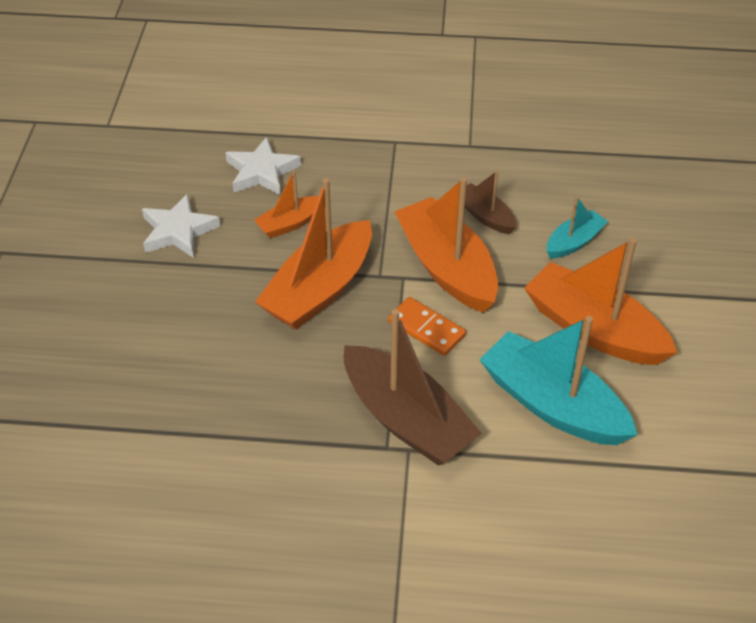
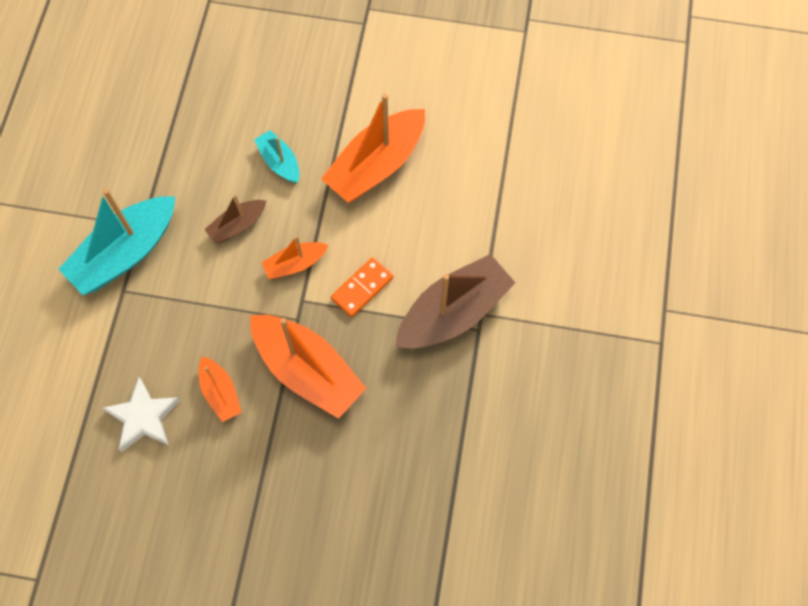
camera: 85 degrees left, 20 degrees up
(178, 231) = (214, 498): white star -> none
(447, 267) = (295, 264): orange boat -> orange boat, size x0.51
(552, 404) = (447, 207): turquoise boat -> turquoise boat (125, 253)

